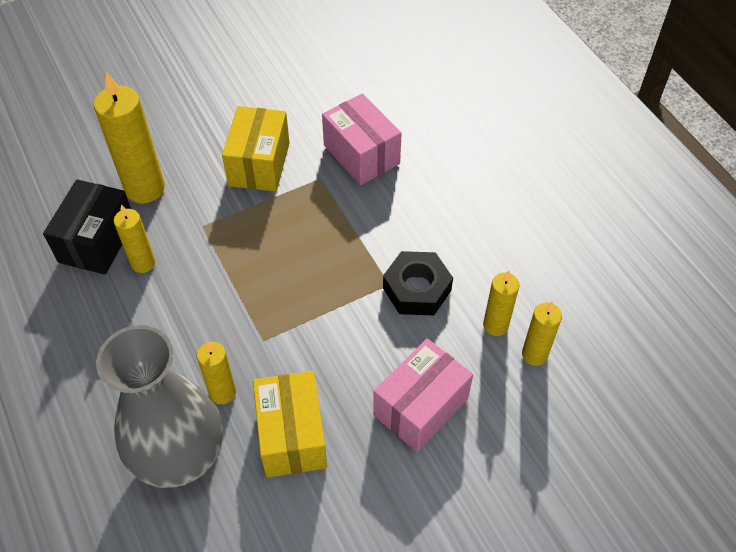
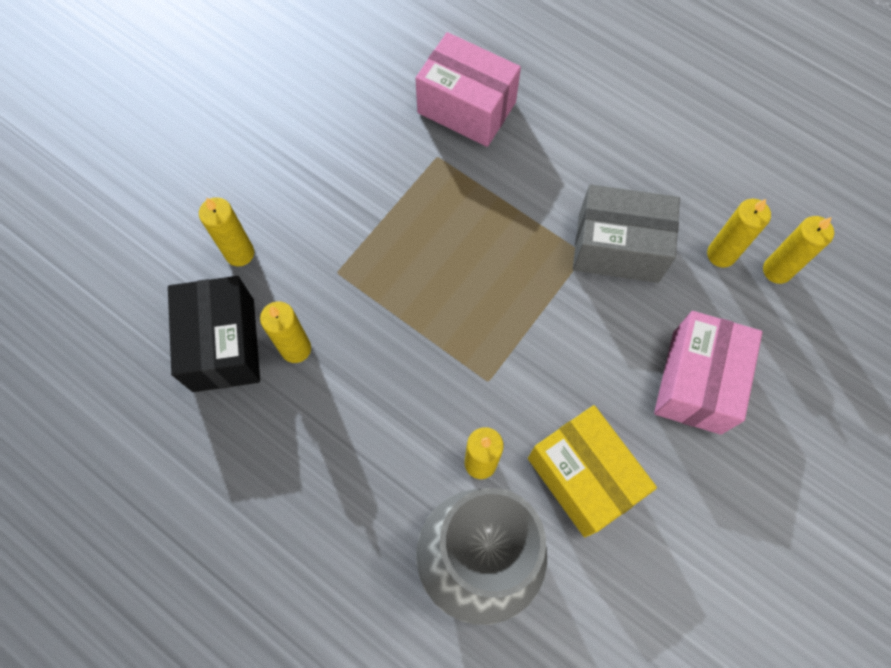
camera: 25 degrees left, 15 degrees up
(145, 188) = (239, 253): yellow candle -> yellow candle, size x0.57
(259, 164) = (357, 166): yellow box -> none
(417, 289) = (618, 248): black nut -> grey box

